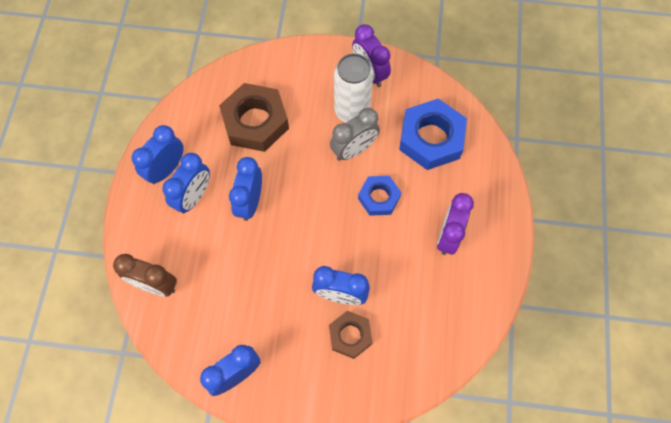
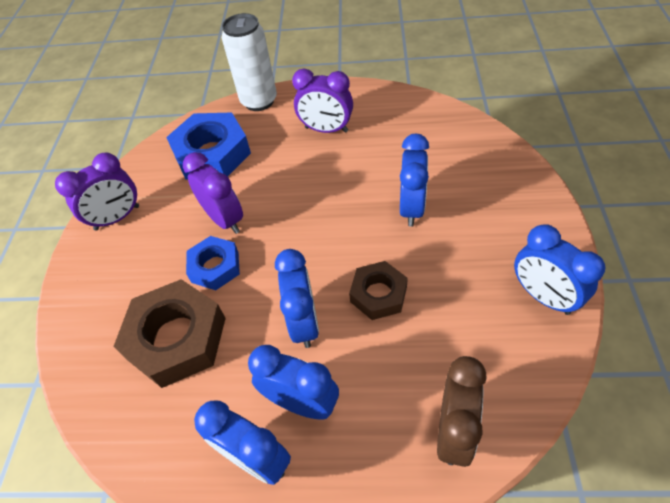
camera: 90 degrees left, 15 degrees down
(250, 202) = (304, 322): blue clock -> blue clock turned 105 degrees counterclockwise
(350, 335) = (456, 193): brown nut -> brown nut (378, 294)
(351, 111) = (169, 229): white can -> white can (259, 101)
(354, 150) = (224, 219): grey clock -> purple clock
(379, 197) = (287, 189): blue nut -> blue nut (215, 267)

